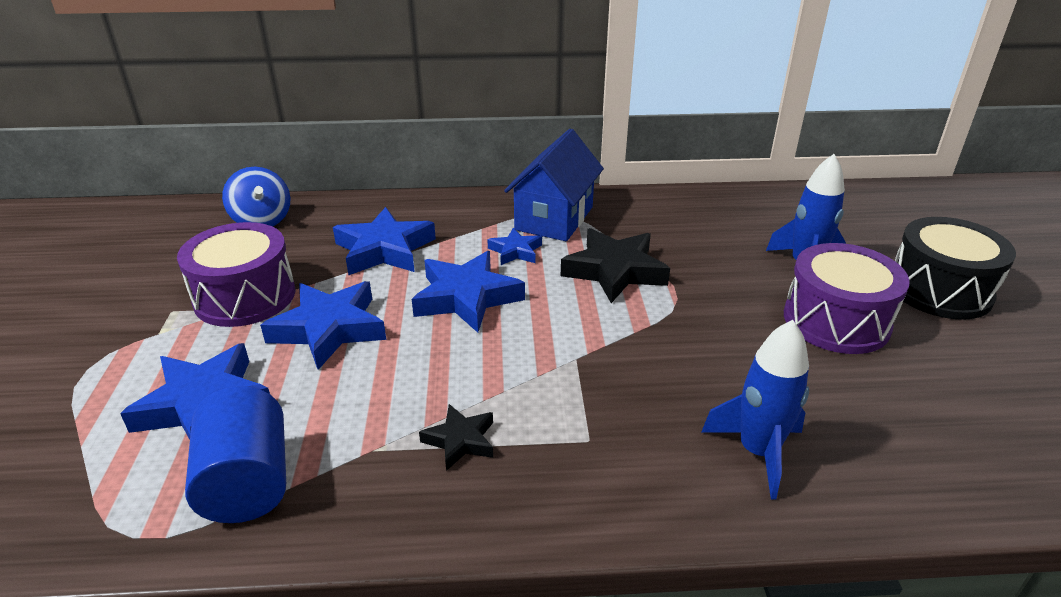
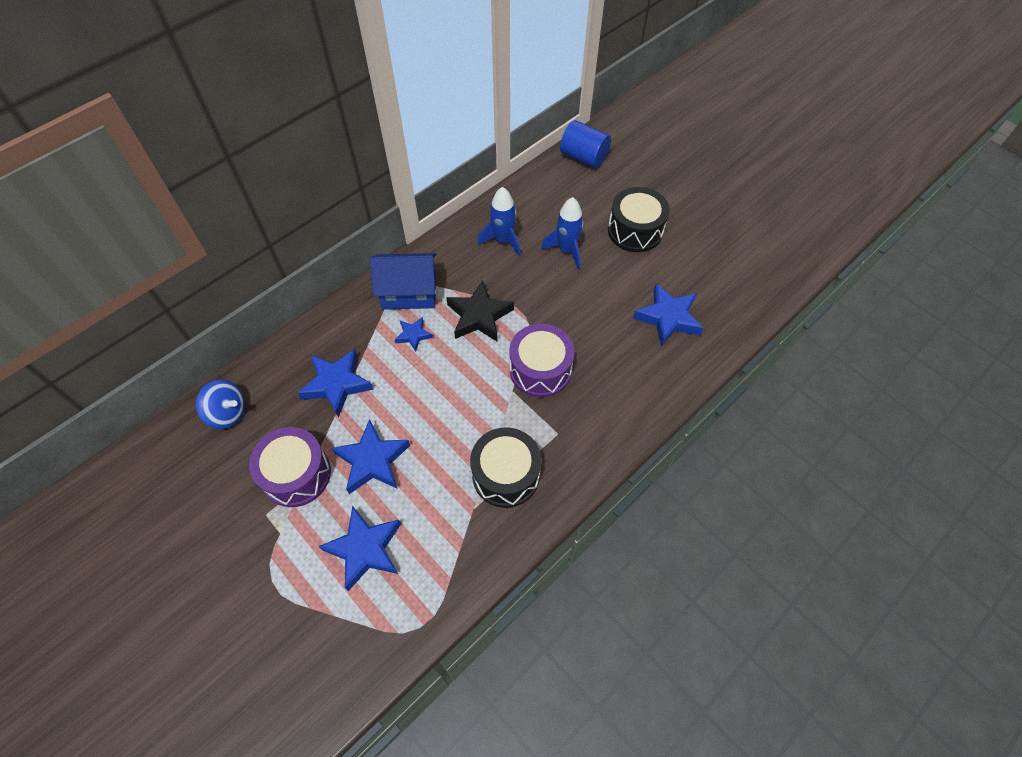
camera: 40 degrees left, 25 degrees up
(248, 482) = (437, 566): blue cylinder -> blue cylinder (583, 157)
(460, 440) = (506, 475): black star -> black drum
(466, 298) = (422, 388): blue star -> blue star (668, 318)
(554, 218) = (409, 293): blue house -> blue house turned 75 degrees counterclockwise
(757, 452) = (626, 390): blue rocket -> blue rocket (503, 240)
(836, 321) = (605, 284): purple drum -> purple drum (540, 370)

